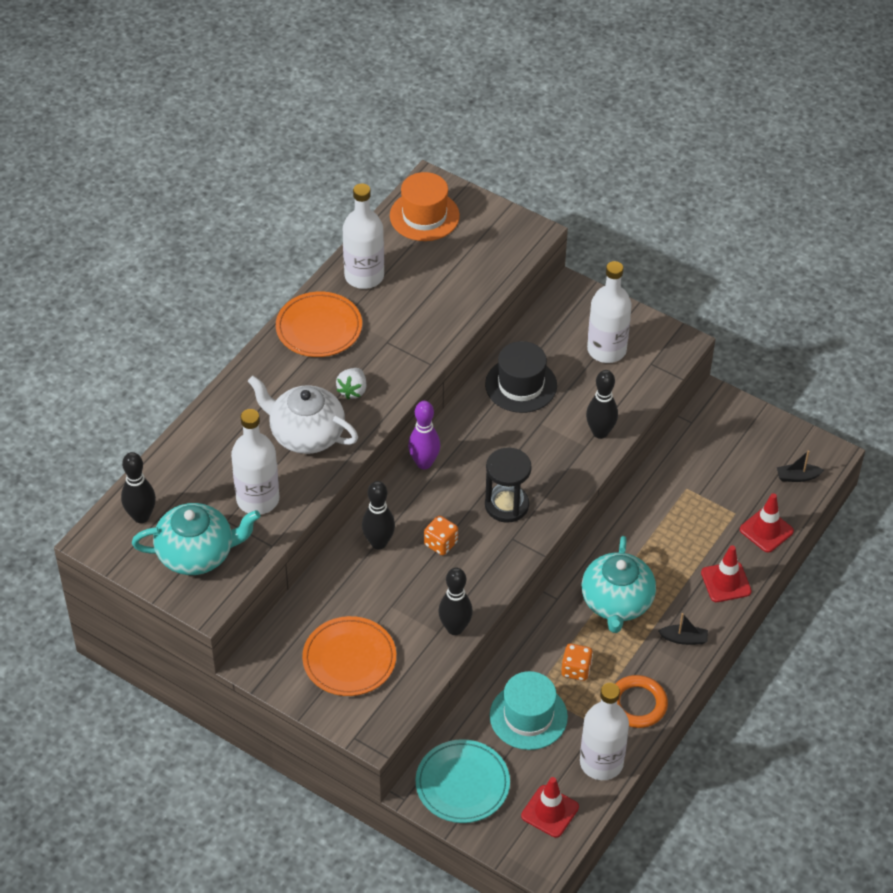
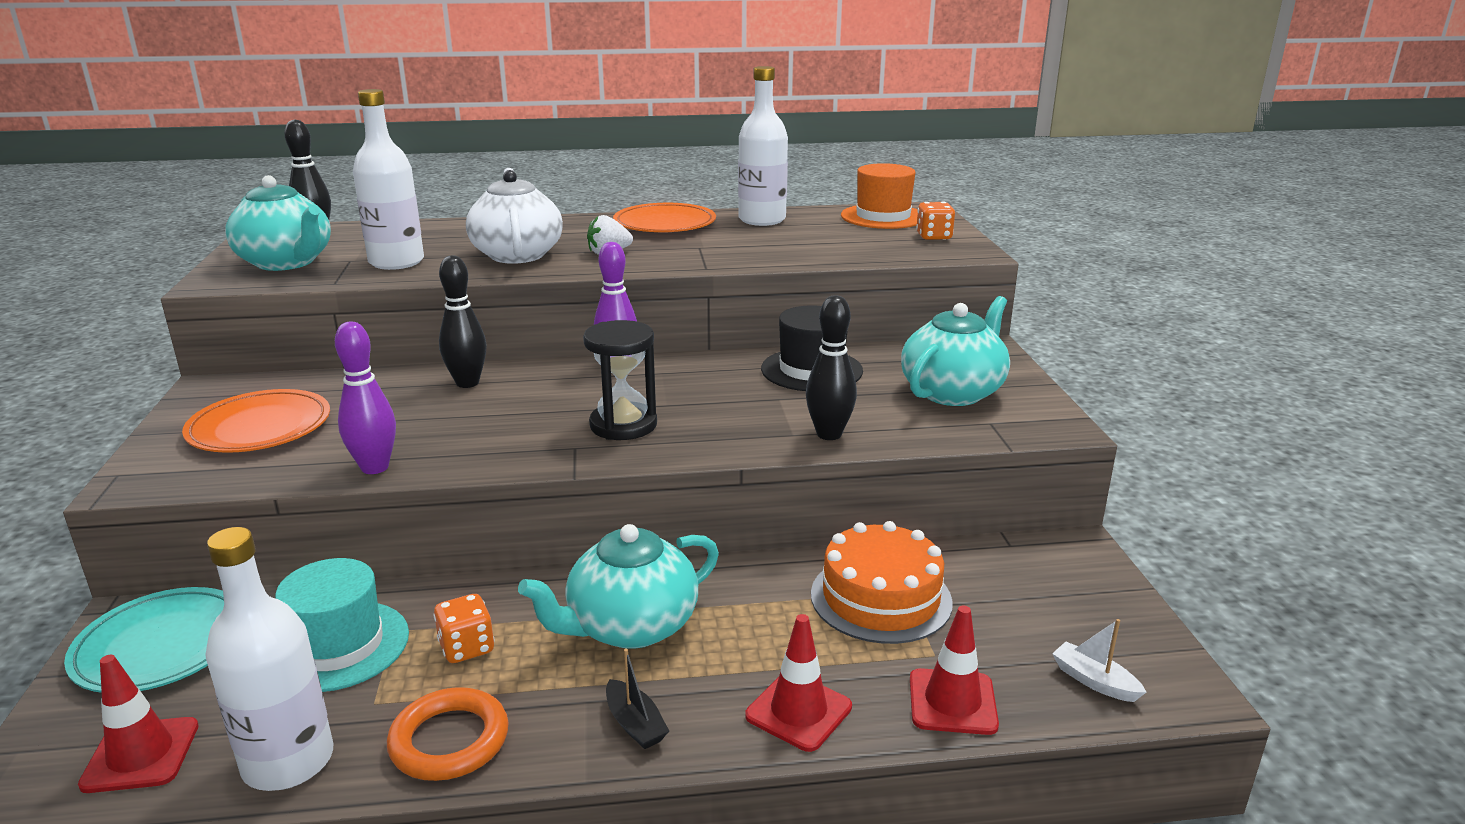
camera: 50 degrees right, 25 degrees down
(441, 543) = (509, 412): orange dice -> orange dice (934, 237)
(455, 628) = (375, 467): black bowling pin -> purple bowling pin
(606, 350) = (953, 392): white bottle -> turquoise teapot
(683, 500) = (881, 598): none -> orange cake
(797, 477) = (1094, 681): black boat -> white boat

